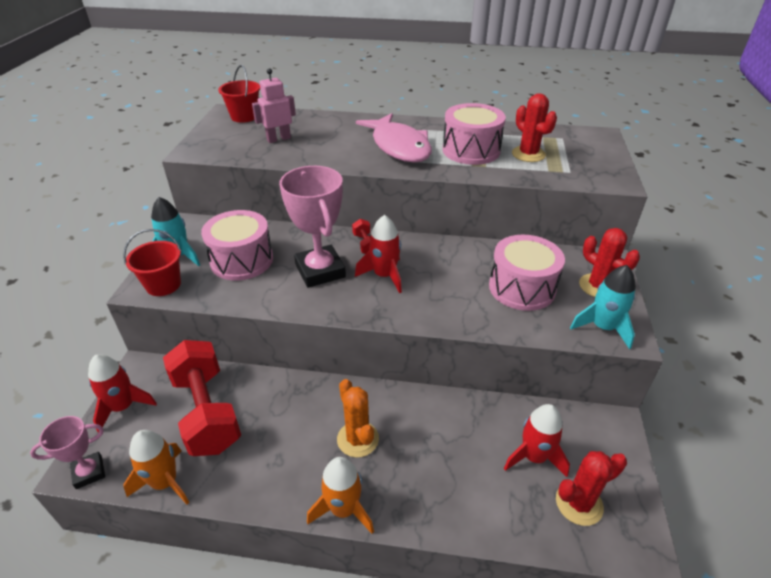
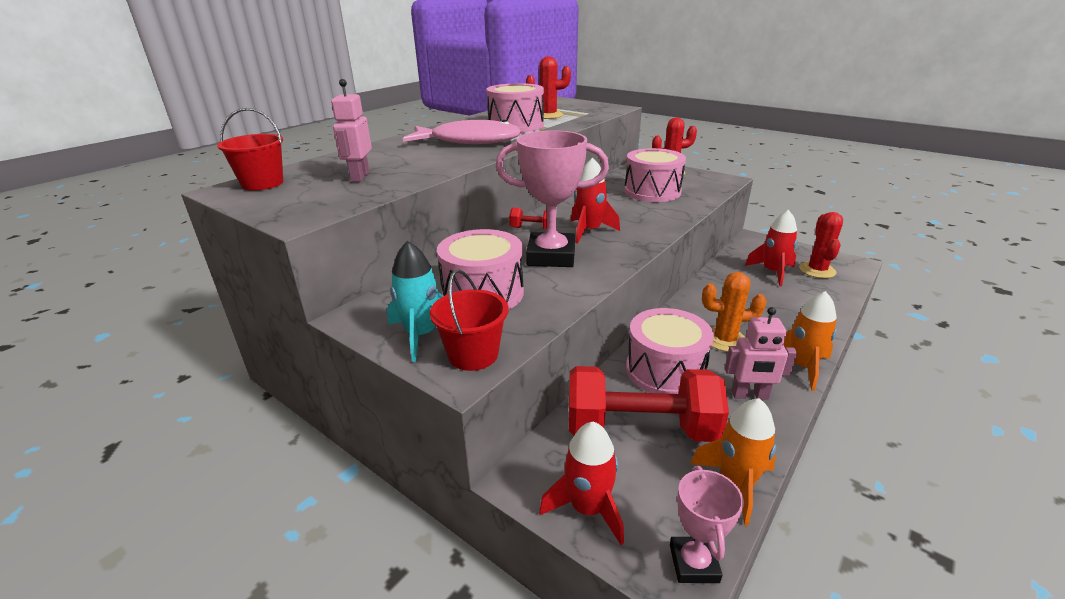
camera: 60 degrees left, 10 degrees down
(278, 473) = (750, 395): none -> pink robot
(286, 408) = (665, 370): none -> pink drum
(603, 327) = (713, 182): turquoise rocket -> none

